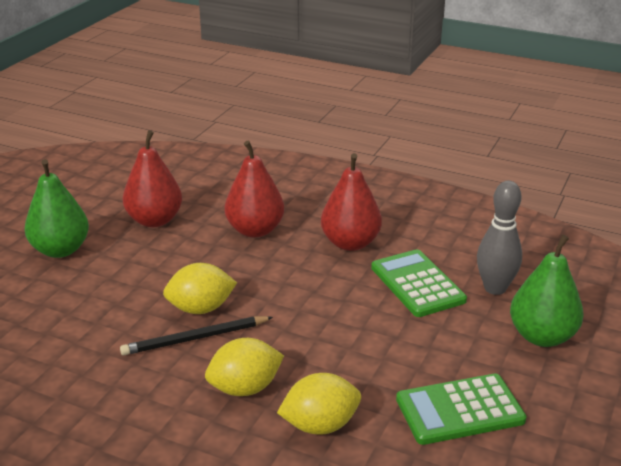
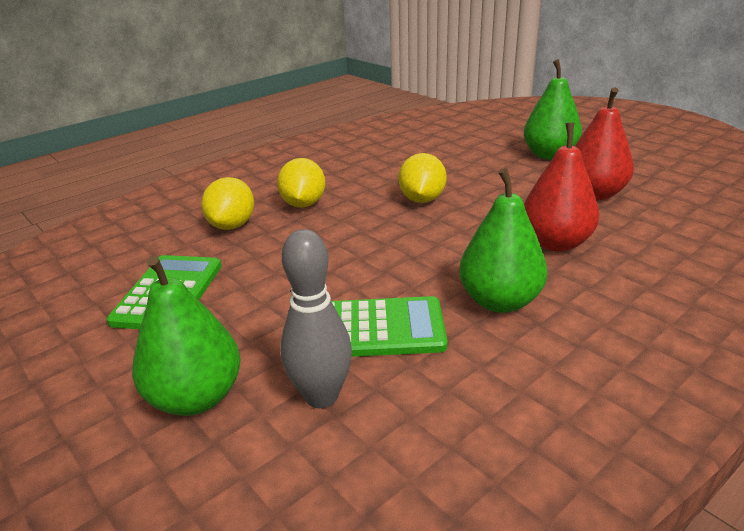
camera: 115 degrees right, 0 degrees up
(195, 338) = (382, 193): black pencil -> none
(350, 243) = (499, 301): red pear -> green pear

